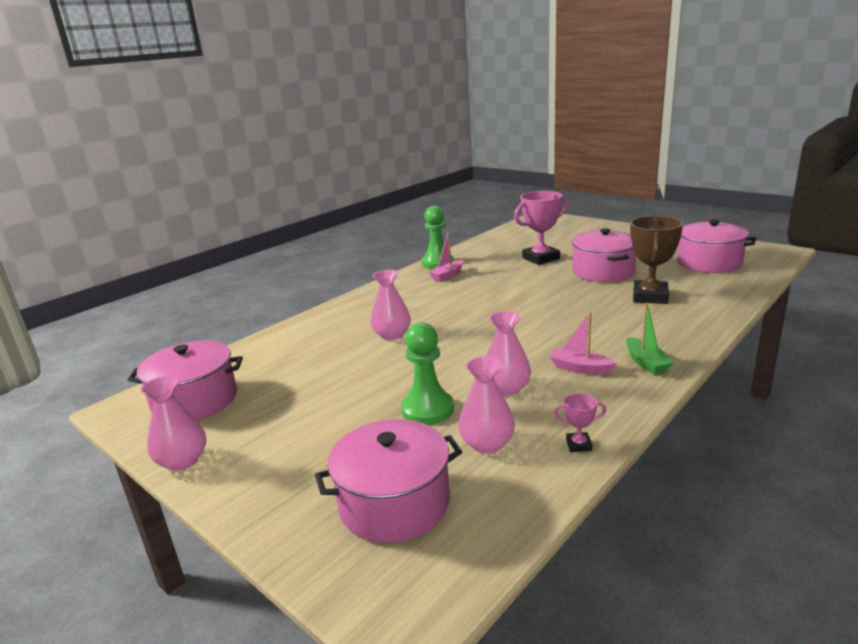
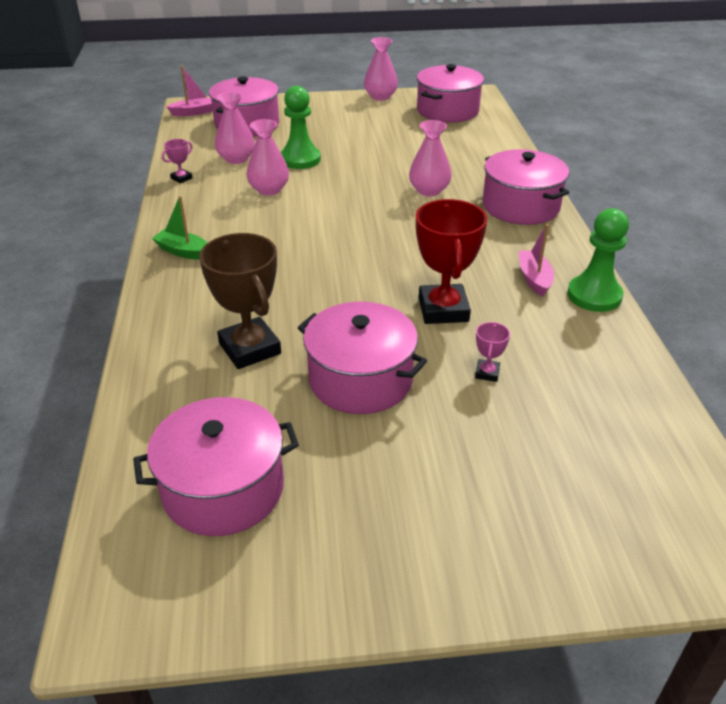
camera: 130 degrees right, 15 degrees up
(366, 304) = (520, 206): none -> pink pot
(518, 279) = (443, 309): none -> red trophy
(540, 258) = (487, 373): pink trophy -> pink trophy, size x0.45
(580, 368) = (233, 225): pink boat -> pink boat (194, 112)

